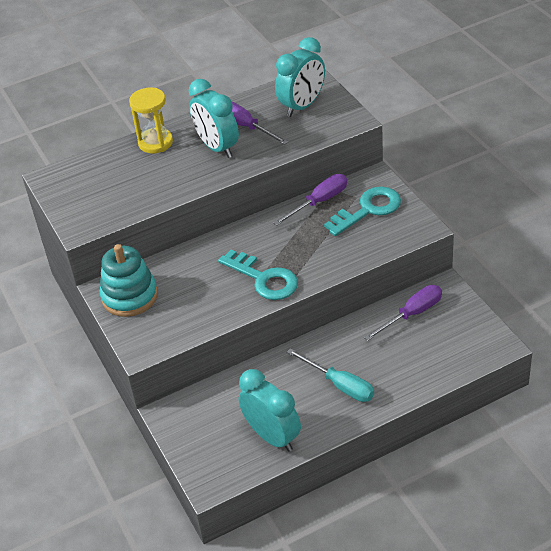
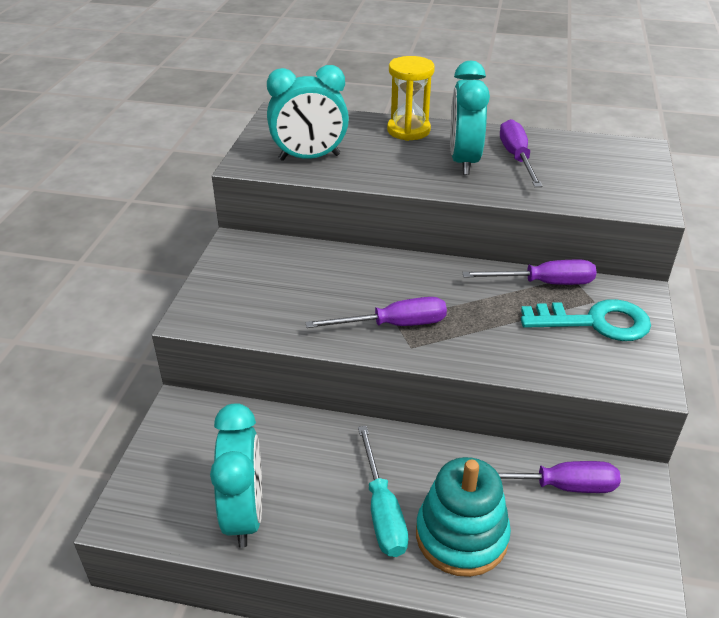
camera: 35 degrees right, 5 degrees down
(130, 296) = (248, 262): turquoise stacking toy -> turquoise stacking toy (461, 536)
(264, 279) = (394, 325): turquoise key -> purple screwdriver
(302, 106) = (602, 167): turquoise clock -> turquoise clock (309, 157)

